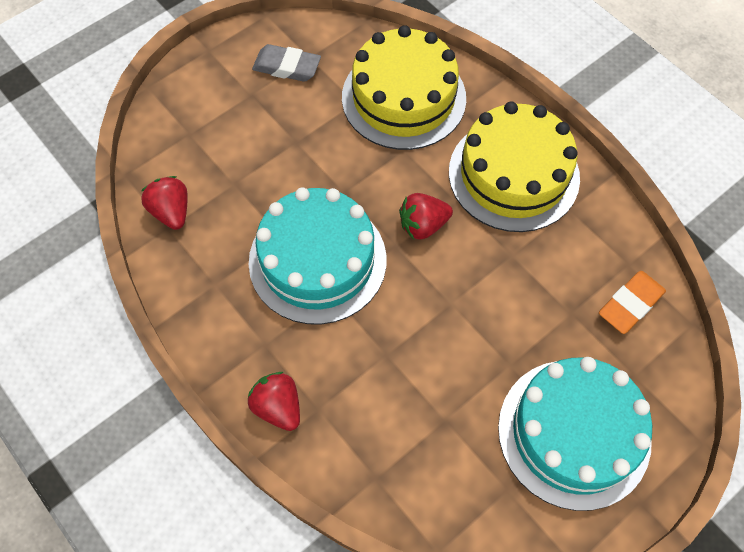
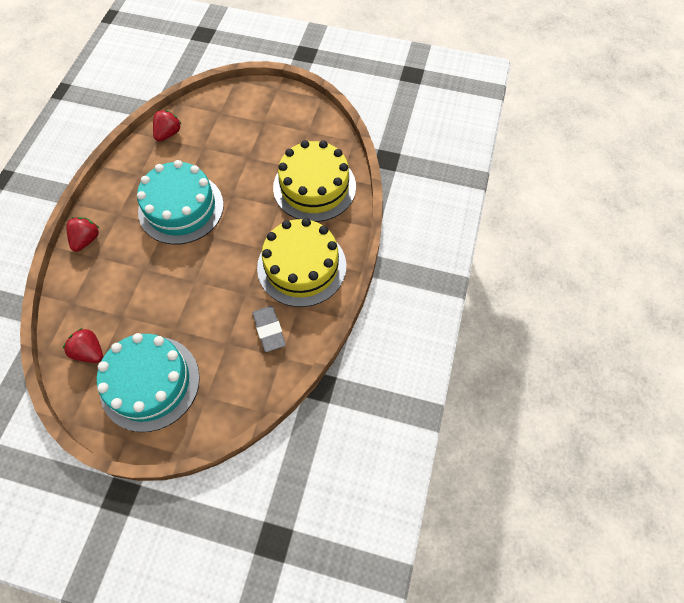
camera: 55 degrees right, 0 degrees up
(287, 67) = (293, 126): grey eraser -> grey eraser (269, 330)
(423, 225) = (235, 242): red strawberry -> red strawberry (90, 352)
(630, 304) = (253, 371): orange eraser -> none

